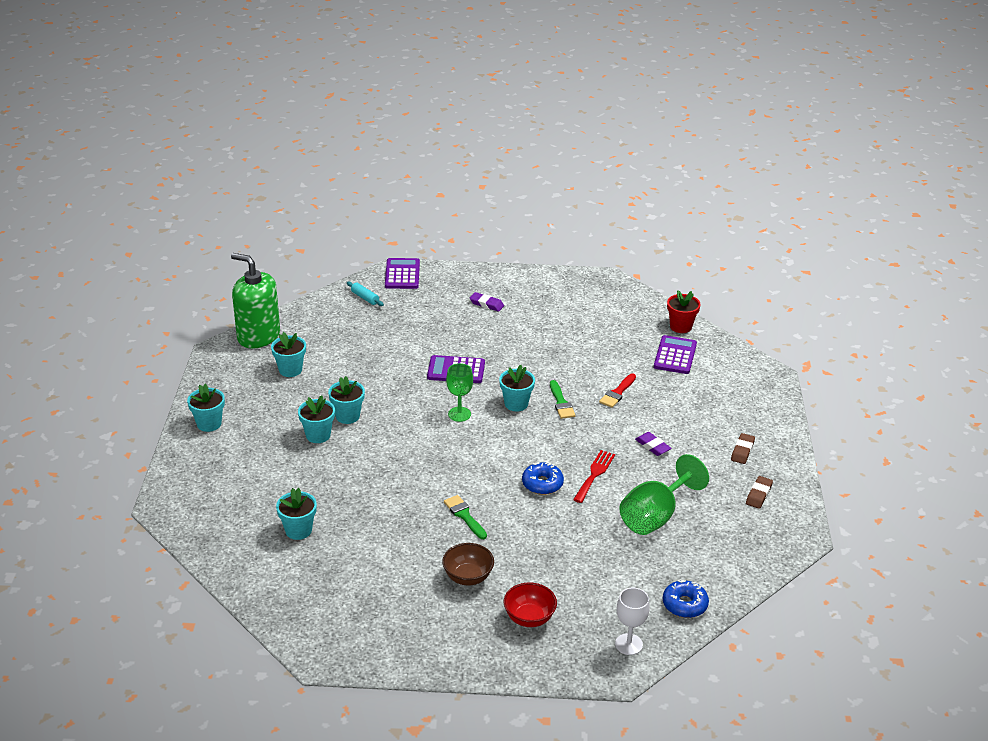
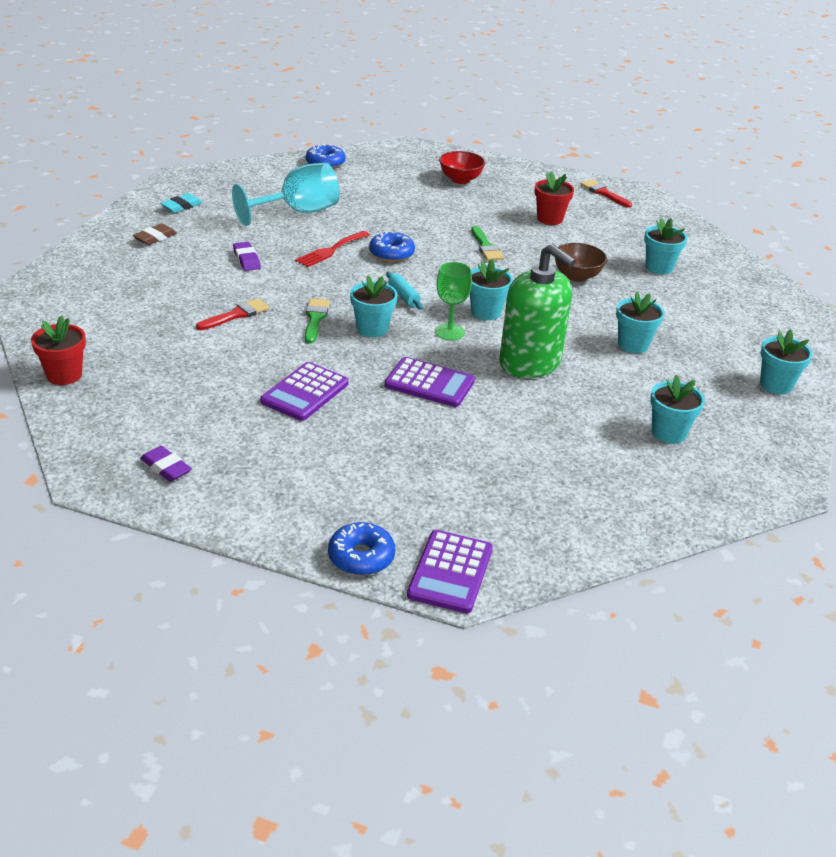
camera: 165 degrees left, 0 degrees up
(258, 336) = (722, 499): green soap dispenser -> green soap dispenser (530, 363)
(347, 416) = (593, 358): turquoise flower pot -> turquoise flower pot (486, 312)
(364, 641) = (604, 193): none -> red brush
(365, 298) = (533, 534): turquoise rolling pin -> turquoise rolling pin (403, 296)
(415, 575) = (550, 219): none -> red flower pot
(448, 272) = (361, 557): none -> blue donut
(468, 577) = (501, 209): brown bowl -> brown bowl (577, 276)
(486, 304) = (329, 475): purple eraser -> purple eraser (166, 467)
(628, 644) = (389, 155): white goblet -> none
(655, 516) = (298, 212): green goblet -> turquoise goblet
(675, 355) = (117, 340): purple calculator -> purple calculator (305, 392)
(758, 495) = (181, 206): brown eraser -> turquoise eraser

